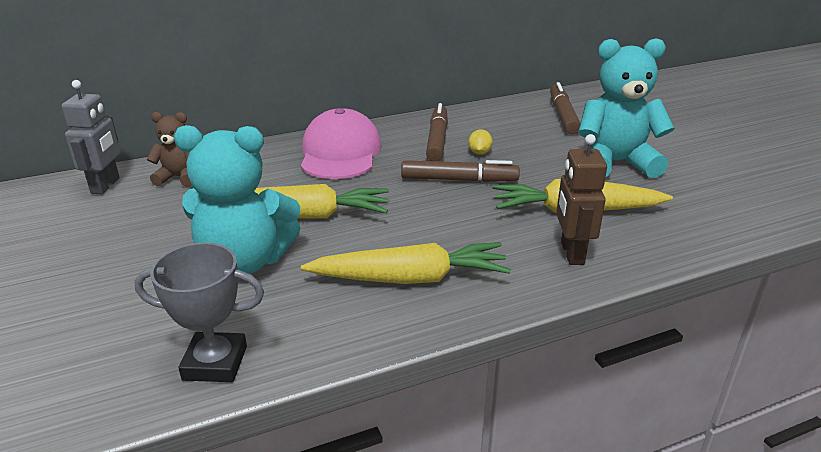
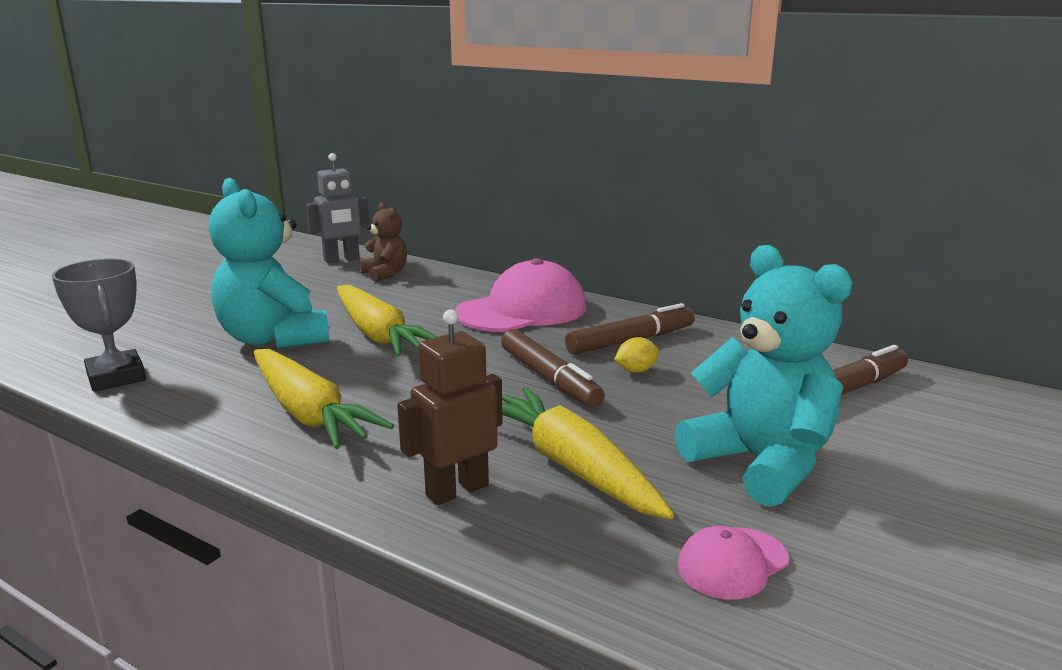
camera: 55 degrees right, 10 degrees down
(697, 204) = (732, 563): none -> pink cap

